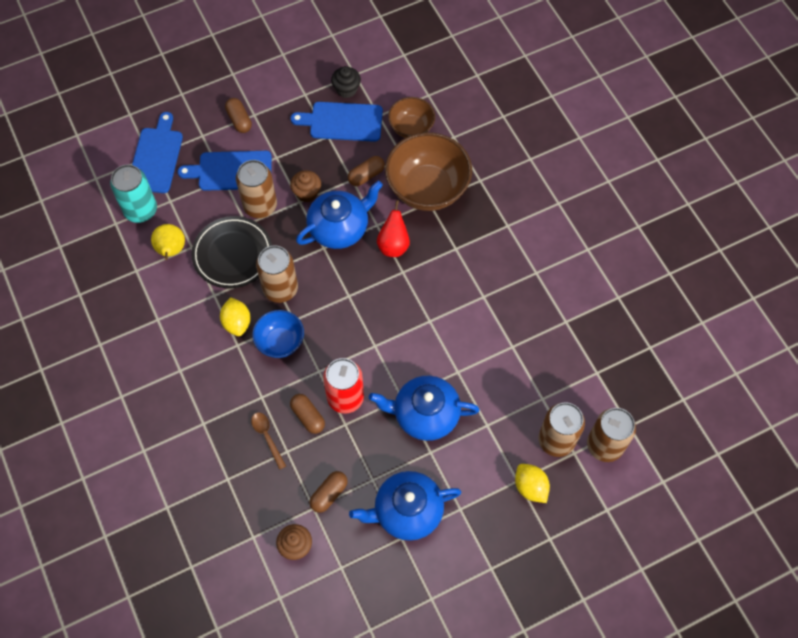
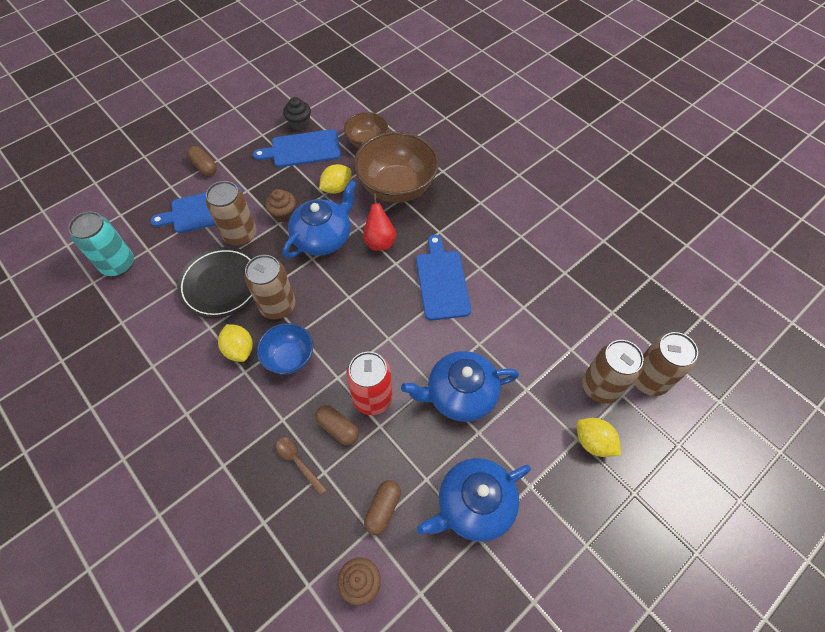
camera: 15 degrees left, 5 degrees down
(156, 157) = (127, 214): blue cutting board -> blue cutting board (442, 281)
(171, 250) = (156, 295): yellow pear -> none
(366, 175) = (337, 188): brown capsule -> yellow lemon

